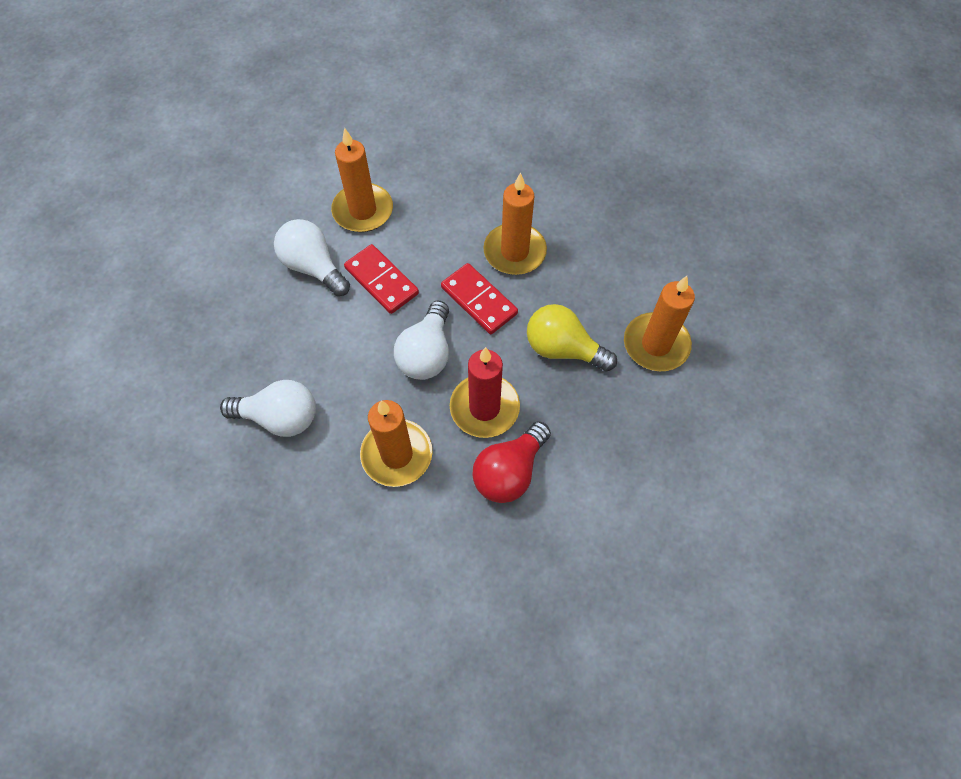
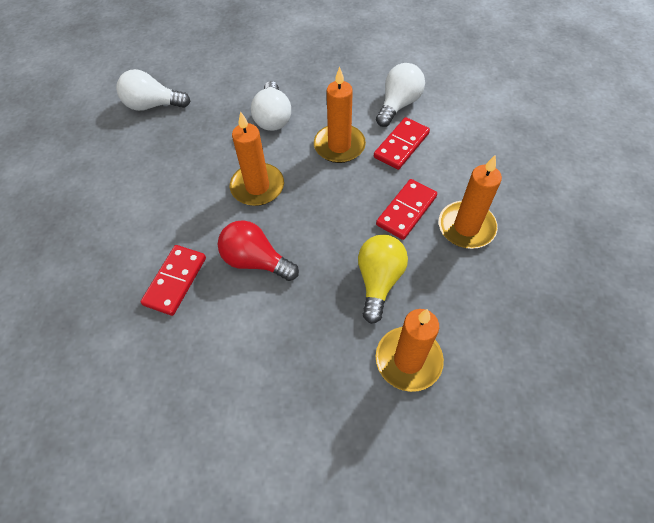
camera: 80 degrees right, 5 degrees down
(363, 210) = (462, 119): orange candle -> orange candle (339, 146)
(426, 353) = (346, 186): white light bulb -> white light bulb (153, 105)
(484, 408) = (308, 233): red candle -> none
(518, 570) = (175, 281): none -> red domino

